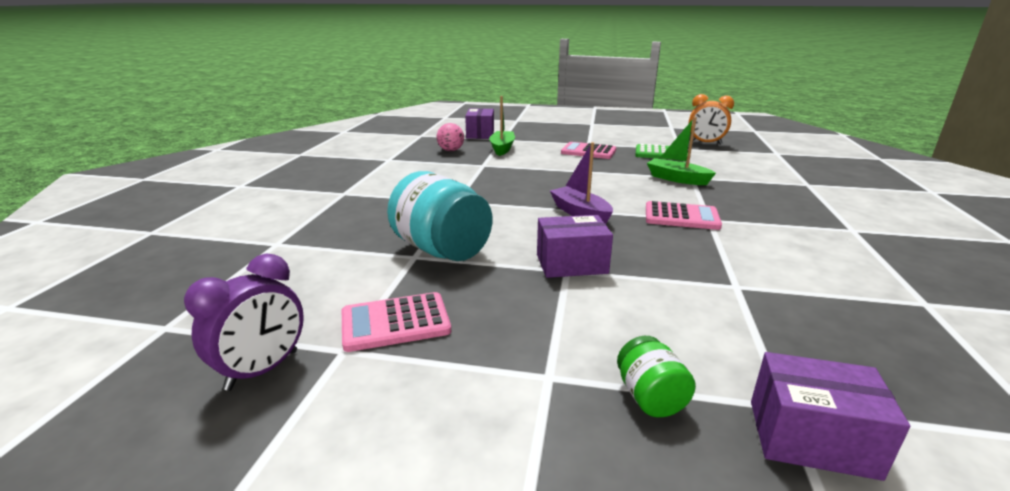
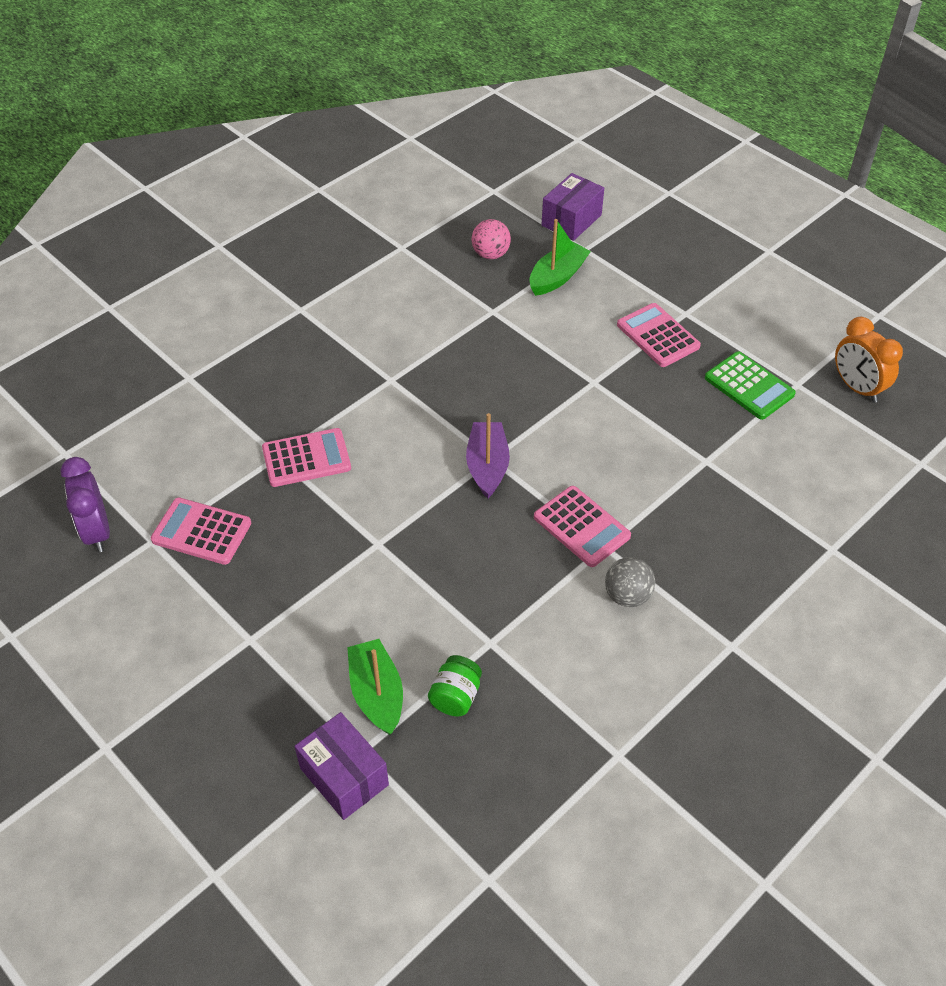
camera: 35 degrees right, 25 degrees up
(262, 370) = (97, 532): purple clock -> purple clock turned 90 degrees clockwise
(441, 250) = (306, 458): turquoise jar -> pink calculator
(571, 264) = (390, 537): purple box -> none
(650, 397) = (290, 693): green jar -> green jar (455, 696)
(677, 179) = (681, 455): green boat -> green boat (377, 694)
(763, 232) = (627, 596): none -> grey ball

